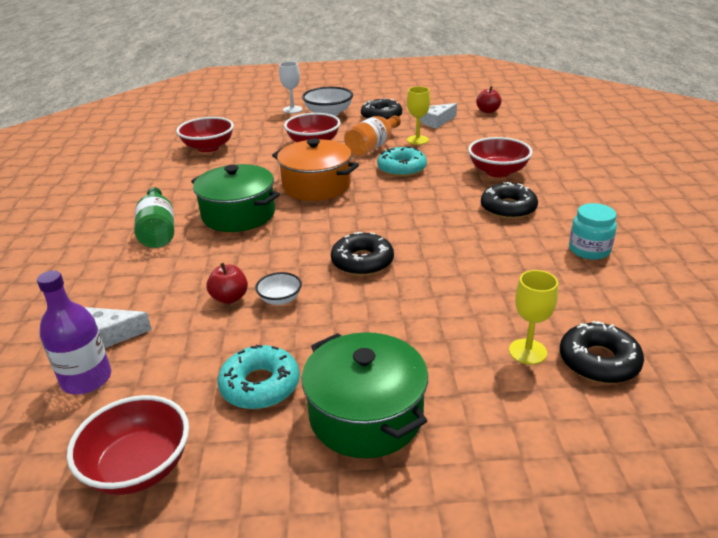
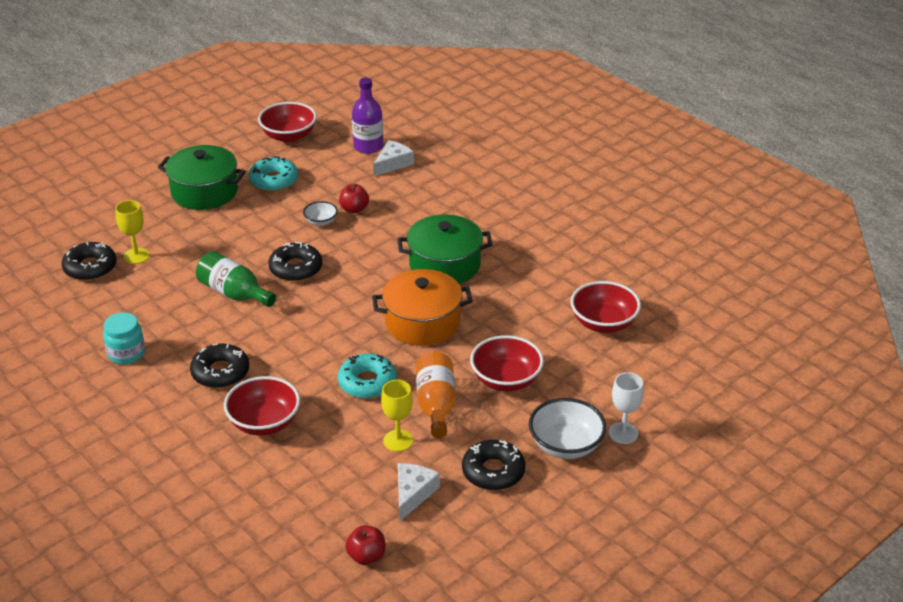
camera: 140 degrees right, 5 degrees up
(158, 231) = (482, 226): green bottle -> green bottle (234, 293)

